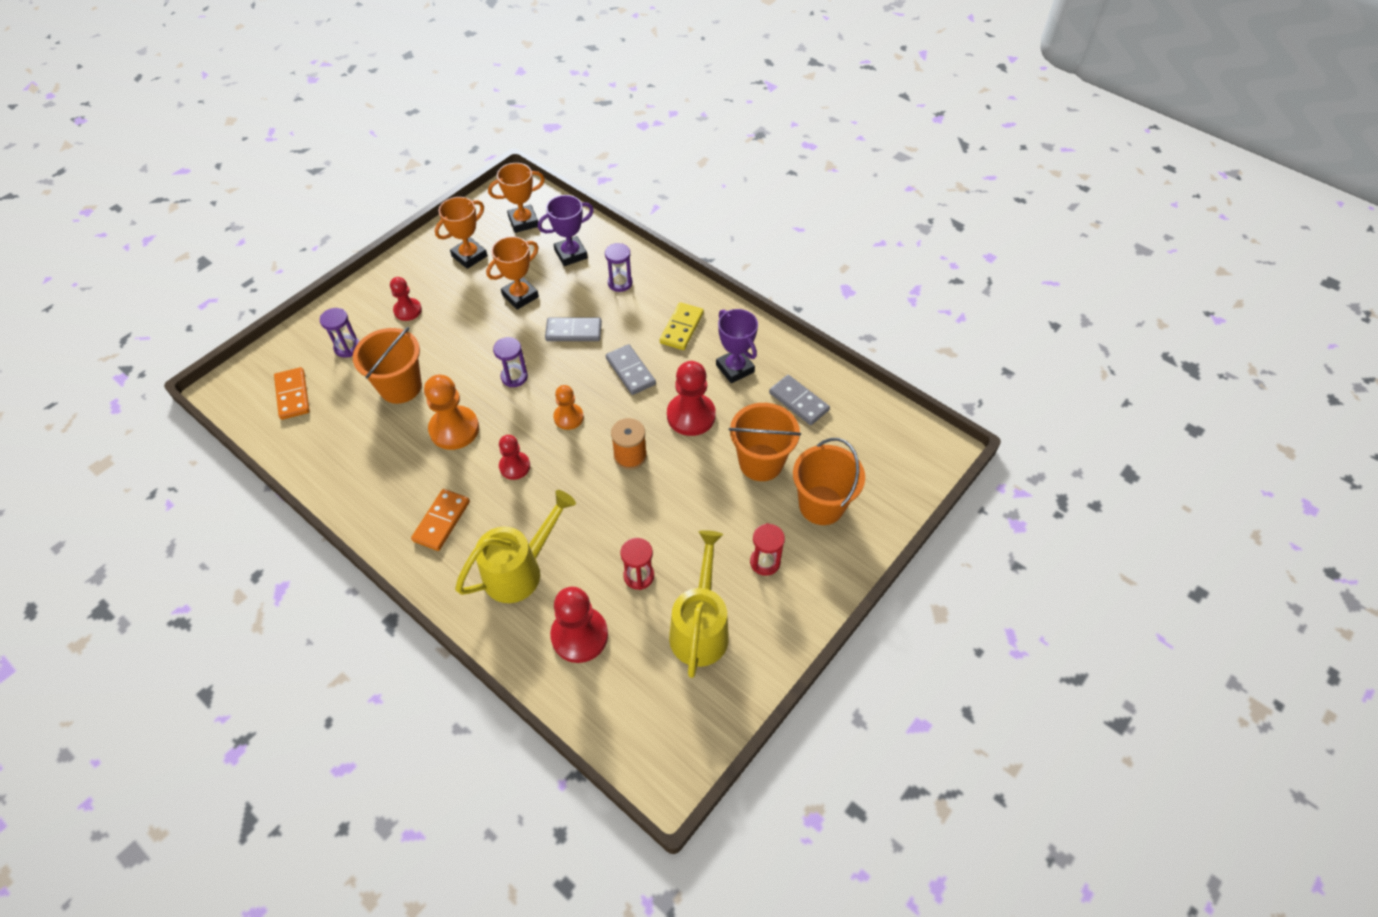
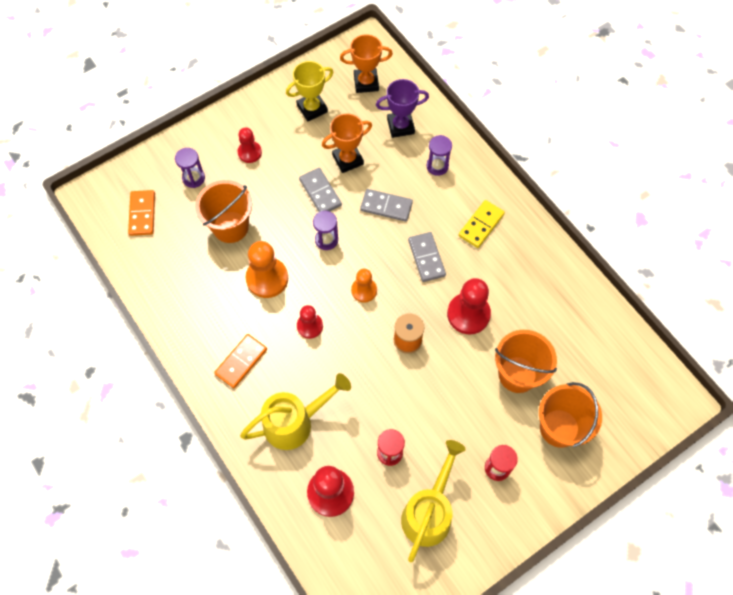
camera: 15 degrees right, 10 degrees up
(469, 256) = (312, 108): orange trophy -> yellow trophy
(735, 368) = (518, 277): purple trophy -> none
(798, 402) = (566, 323): grey domino -> grey domino (320, 192)

